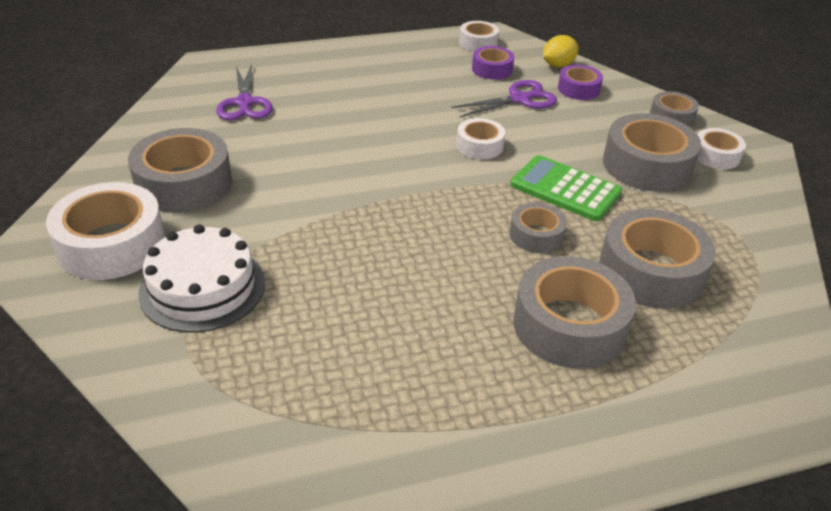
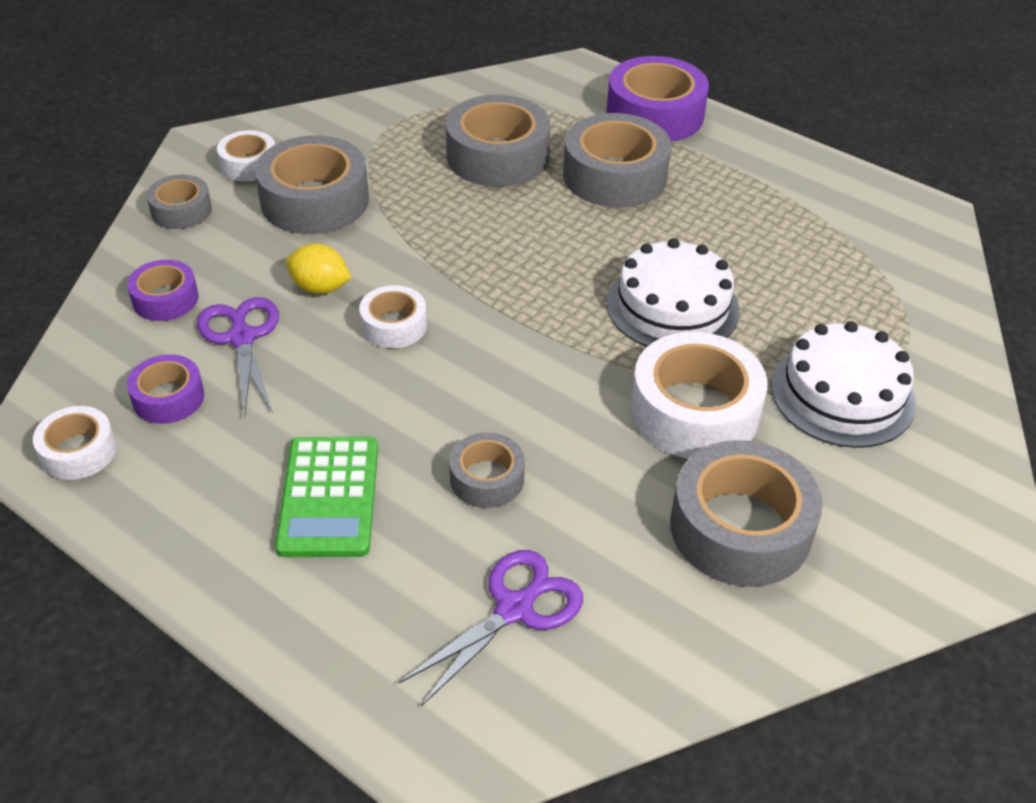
camera: 125 degrees left, 5 degrees up
(111, 244) = (888, 506): white tape -> white tape (694, 411)
(375, 261) = (672, 307): none -> white cake
(519, 99) = (242, 338): purple scissors -> purple scissors turned 45 degrees clockwise
(536, 235) = (518, 229): grey tape -> grey tape (487, 478)
(558, 65) = (101, 340): yellow lemon -> yellow lemon (320, 288)
(565, 189) = (419, 237): green calculator -> green calculator (329, 497)
(664, 420) = (655, 114): none -> purple tape

